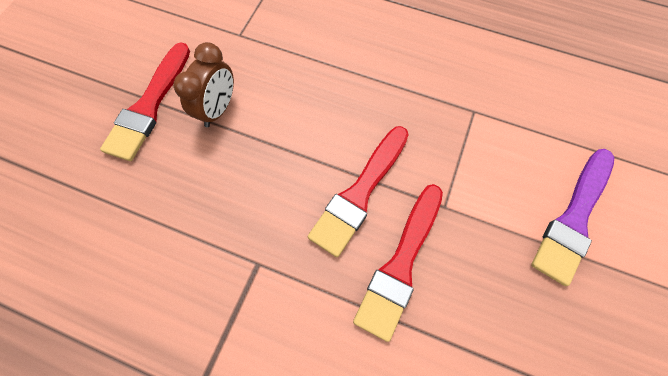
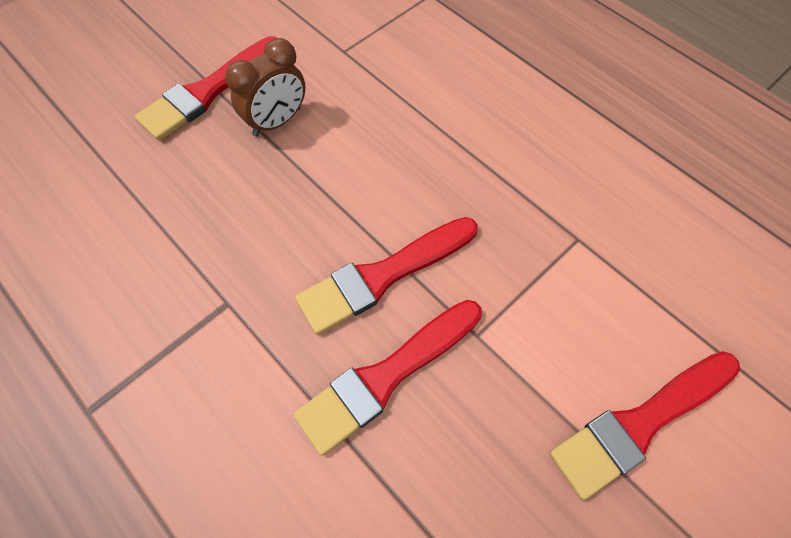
camera: 25 degrees right, 5 degrees down
(573, 218) = (640, 423): purple brush -> red brush

